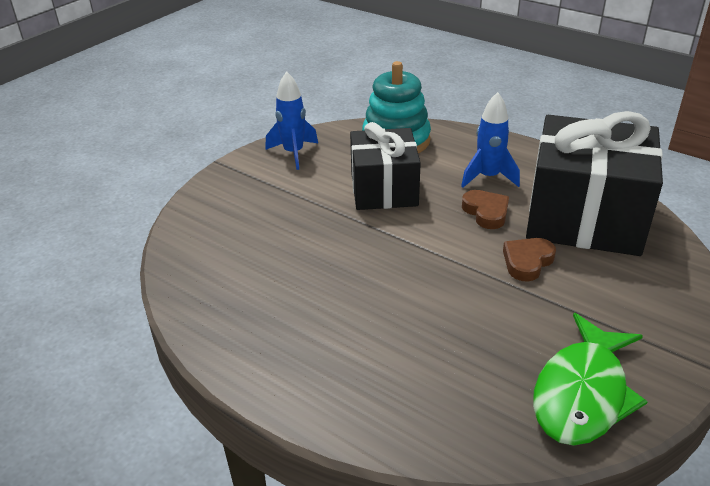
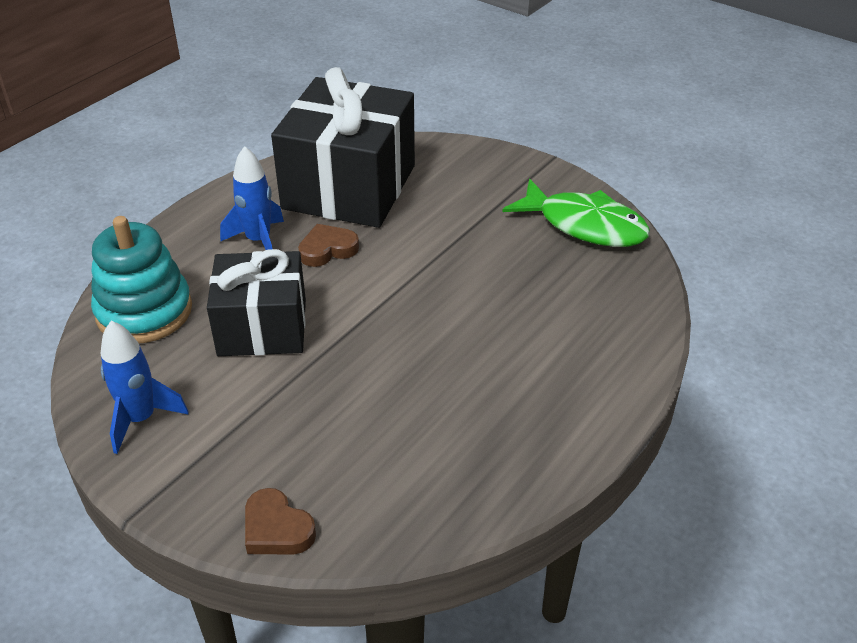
camera: 90 degrees left, 5 degrees up
(527, 262) = (416, 232): brown heart -> brown heart (276, 529)

